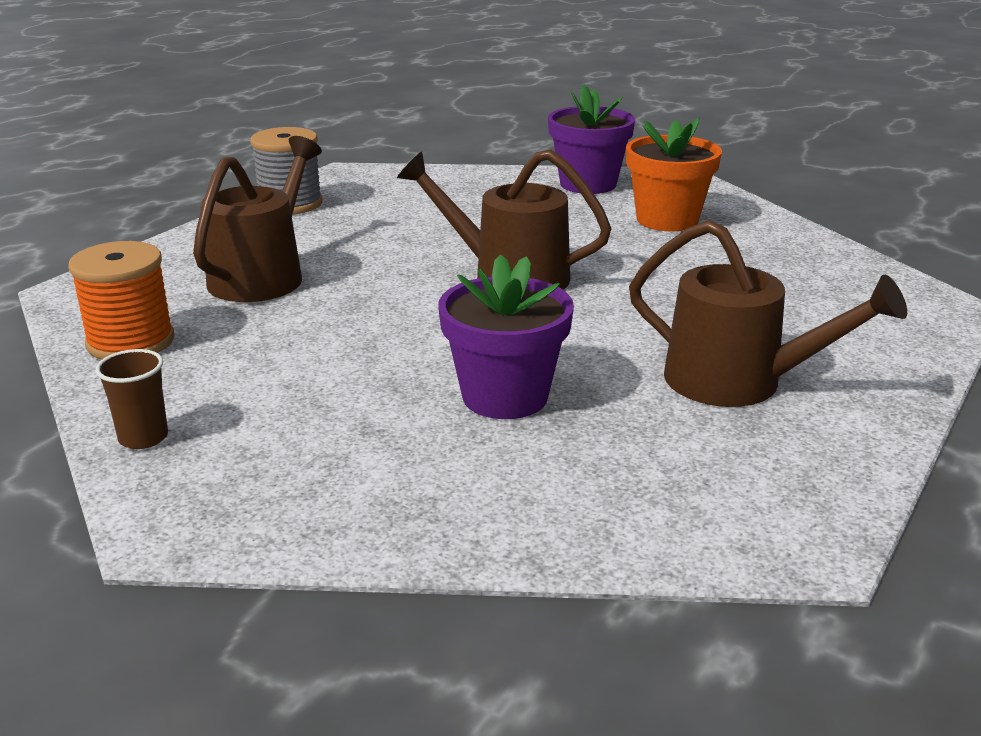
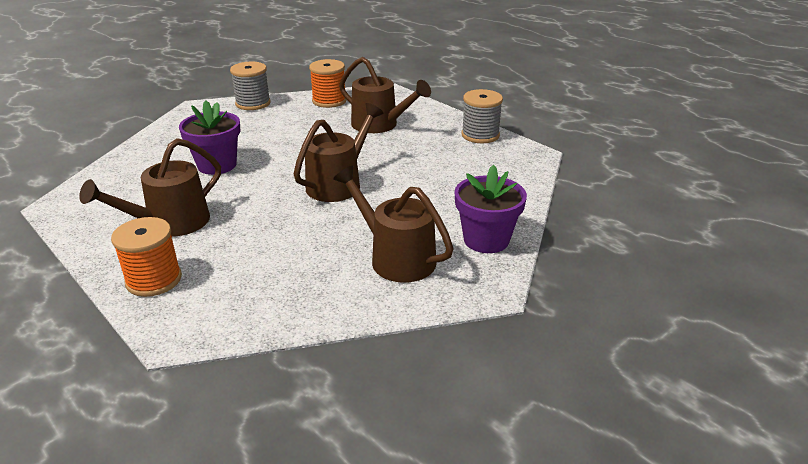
camera: 105 degrees right, 5 degrees up
(143, 438) = (253, 103): brown cup -> grey spool
(667, 220) = (396, 258): orange flower pot -> brown watering can
(877, 350) = (154, 280): none -> orange spool

